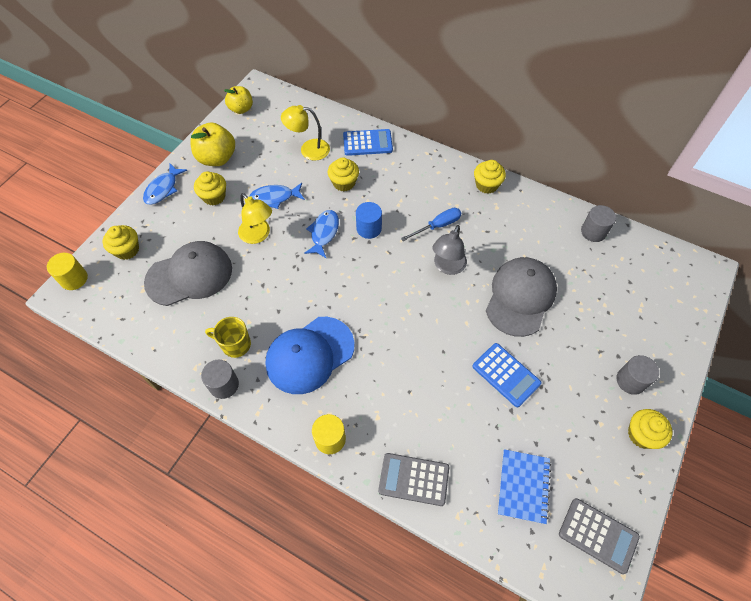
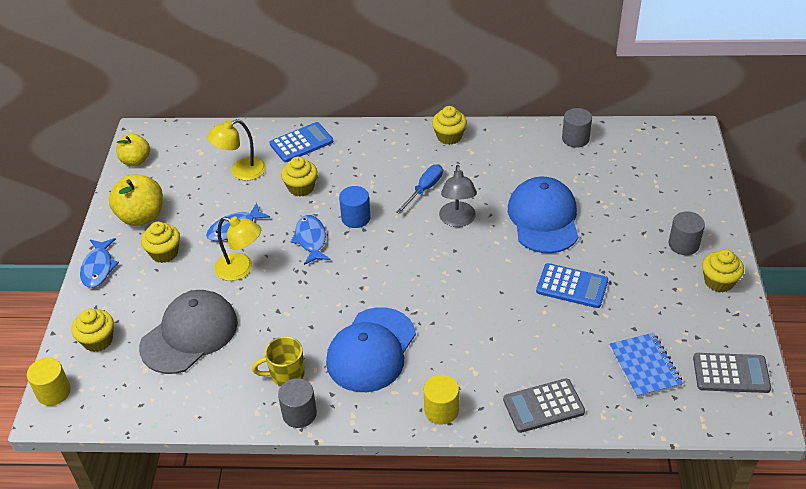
camera: 25 degrees left, 15 degrees down
(520, 297) = (543, 218): grey cap -> blue cap

